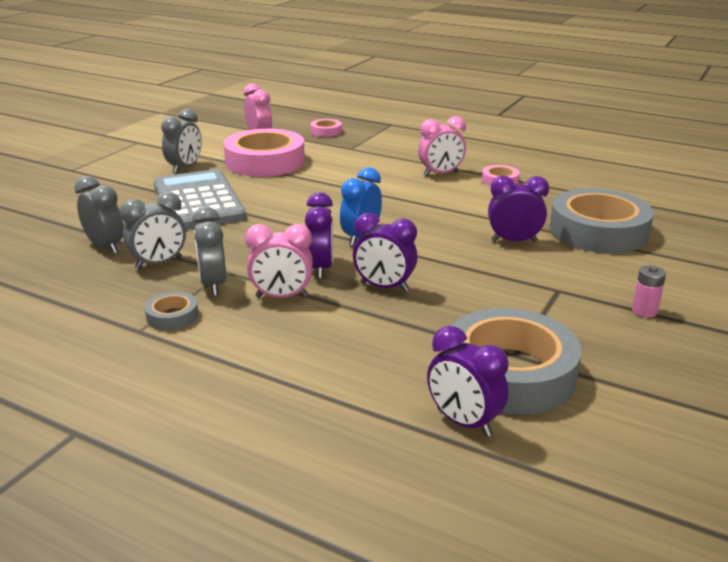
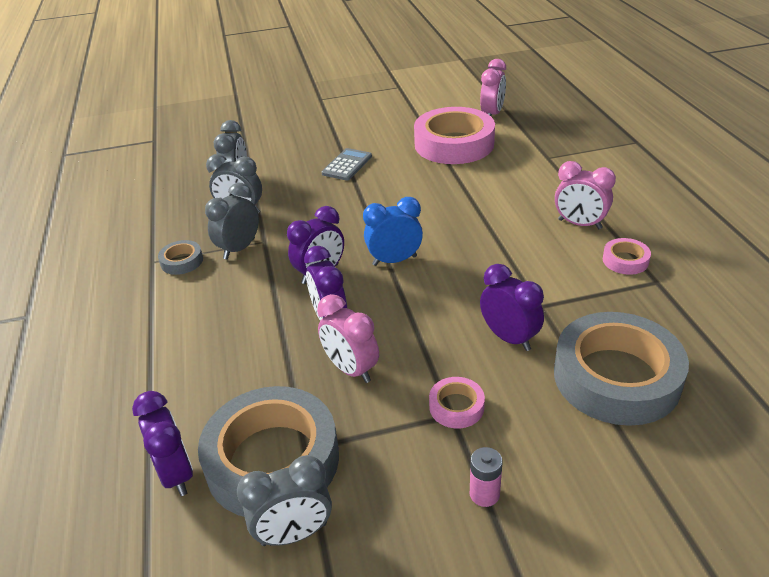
camera: 50 degrees right, 10 degrees up
(185, 168) = (389, 127): grey clock -> grey clock (294, 534)
(198, 201) = (347, 165): grey calculator -> grey calculator, size x0.47
(282, 297) = (257, 285): pink clock -> pink clock (351, 369)
(326, 131) = (559, 128): pink tape -> pink tape (456, 407)
(463, 422) = (176, 474): purple clock -> purple clock turned 150 degrees clockwise

